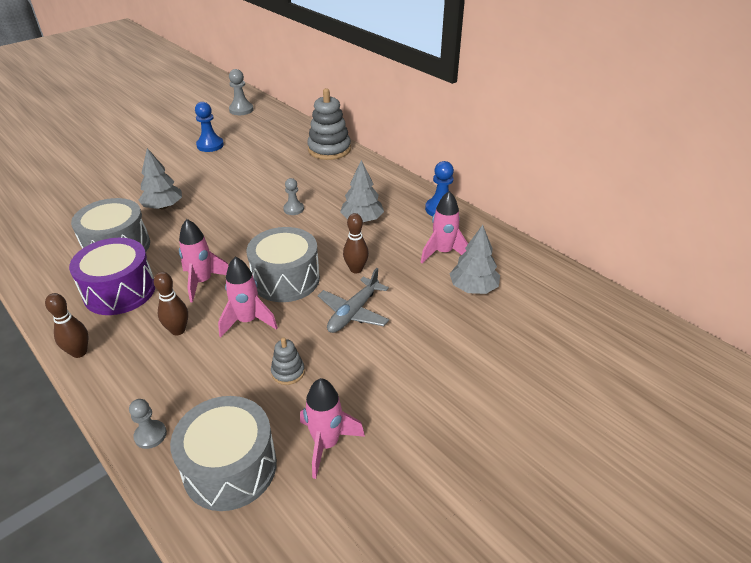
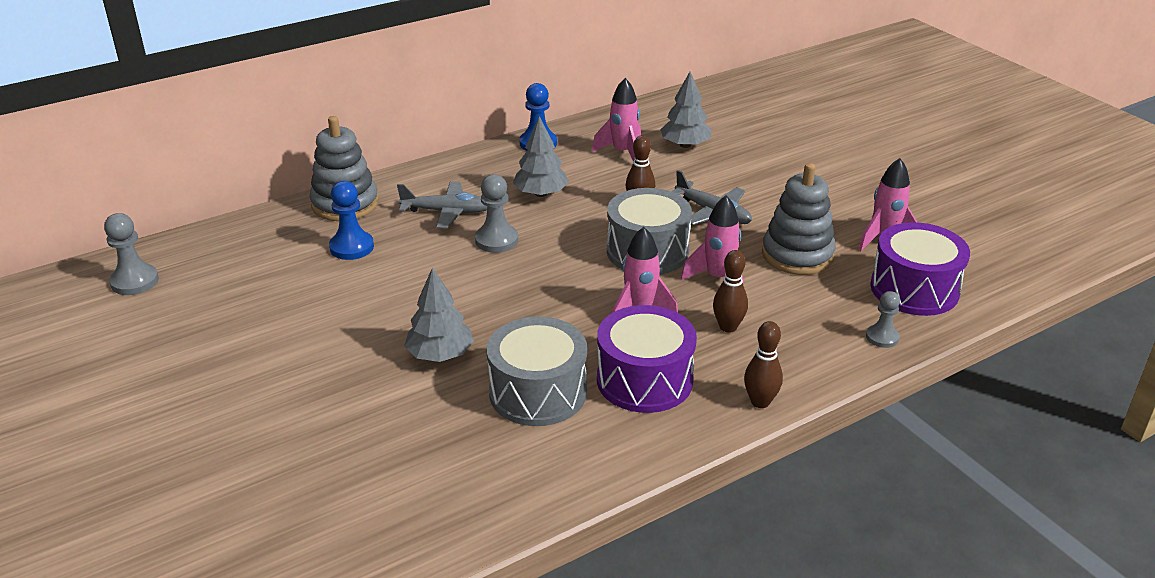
camera: 80 degrees left, 5 degrees down
(210, 145) = (256, 314): blue pawn -> blue pawn (351, 247)
(230, 467) = (914, 289): grey drum -> purple drum
(288, 372) = (797, 255): grey stacking toy -> grey stacking toy, size x2.06
(293, 209) = (496, 240): grey pawn -> grey pawn, size x1.52
(327, 185) = (447, 212): none -> grey plane

